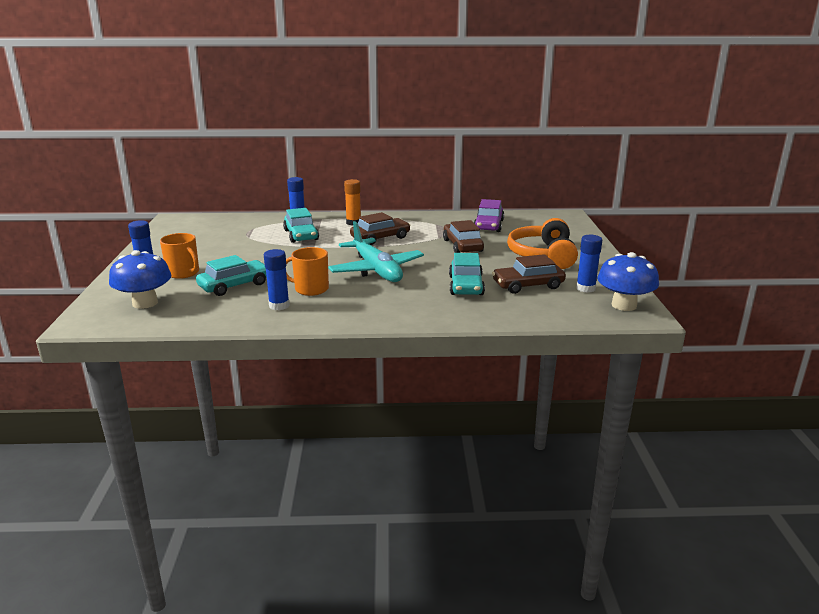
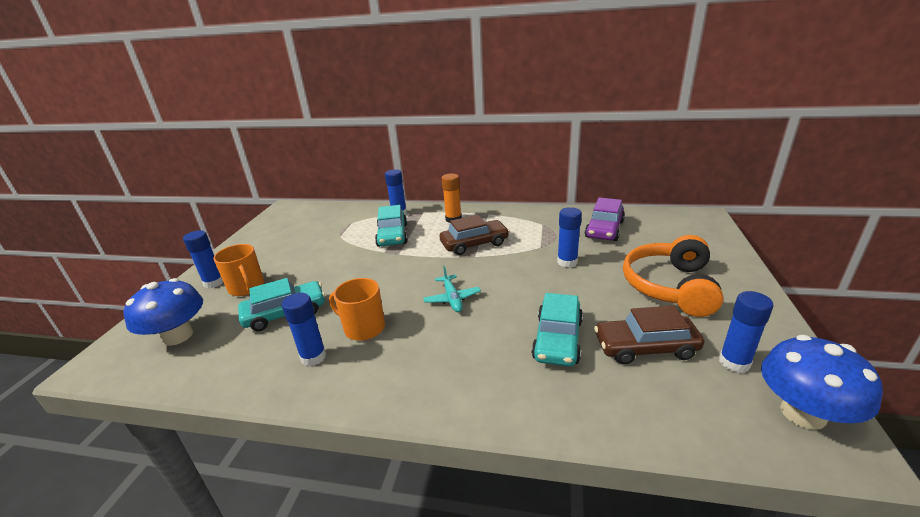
camera: 15 degrees right, 5 degrees up
(376, 270) = (452, 298): turquoise plane -> turquoise plane, size x0.48
(462, 246) = (567, 262): brown car -> blue glue stick

